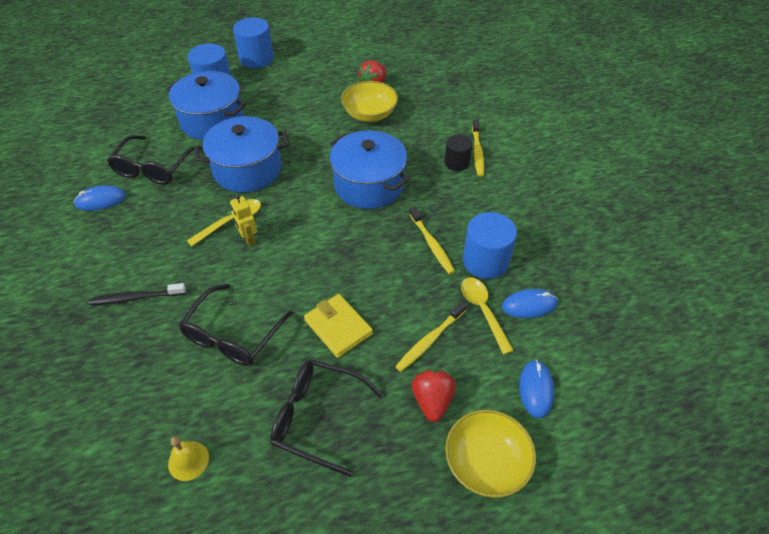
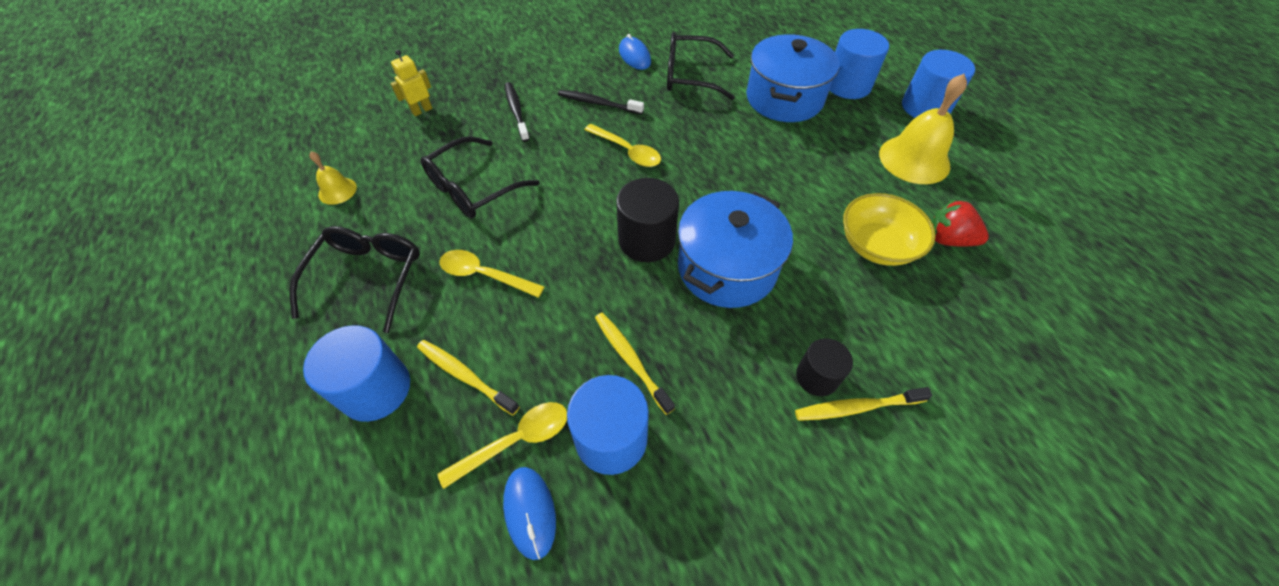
camera: 80 degrees right, 5 degrees up
(157, 234) = (598, 103): none -> black toothbrush
(232, 335) = (473, 188): black glasses -> black glasses turned 60 degrees counterclockwise
(247, 169) = (713, 145): blue pot -> none
(248, 239) = (604, 171): yellow robot -> yellow robot (422, 110)
(303, 78) = (914, 159): none -> yellow bell
(332, 222) = (646, 240): none -> black cylinder
(338, 327) = (484, 275): yellow wallet -> yellow spoon
(432, 244) = (631, 360): yellow toothbrush -> yellow toothbrush turned 90 degrees clockwise
(432, 401) = (376, 389): red strawberry -> blue cylinder
(486, 463) = (281, 461): yellow bowl -> none
(536, 389) = (379, 526): blue mouse -> none

